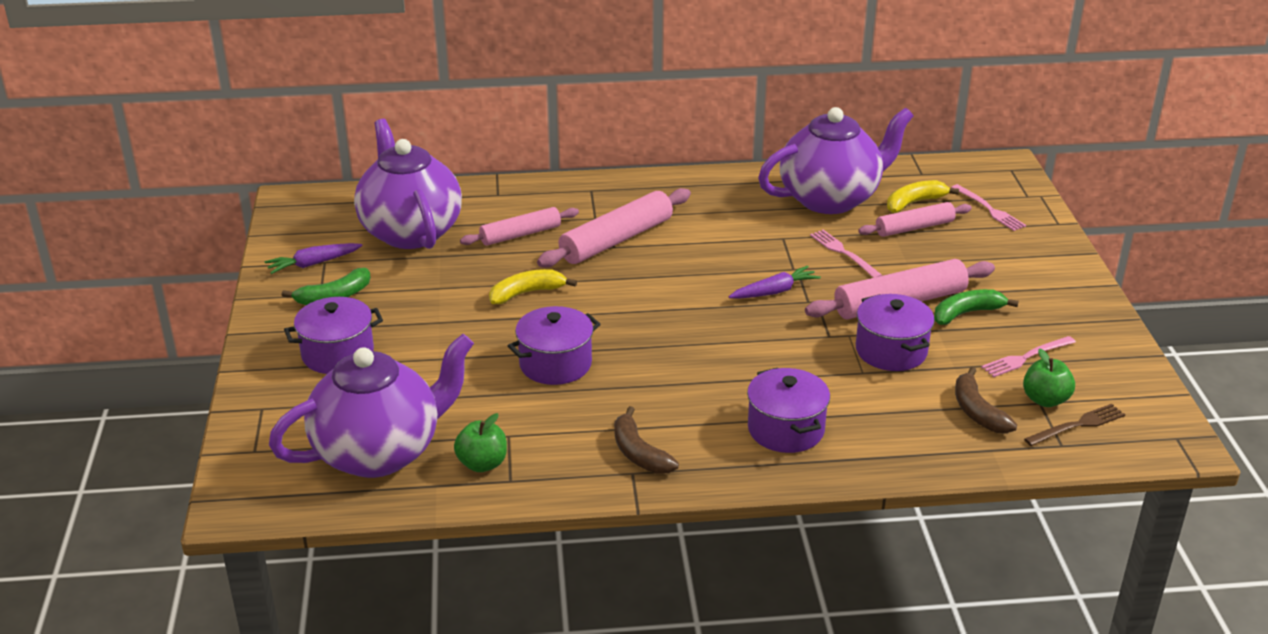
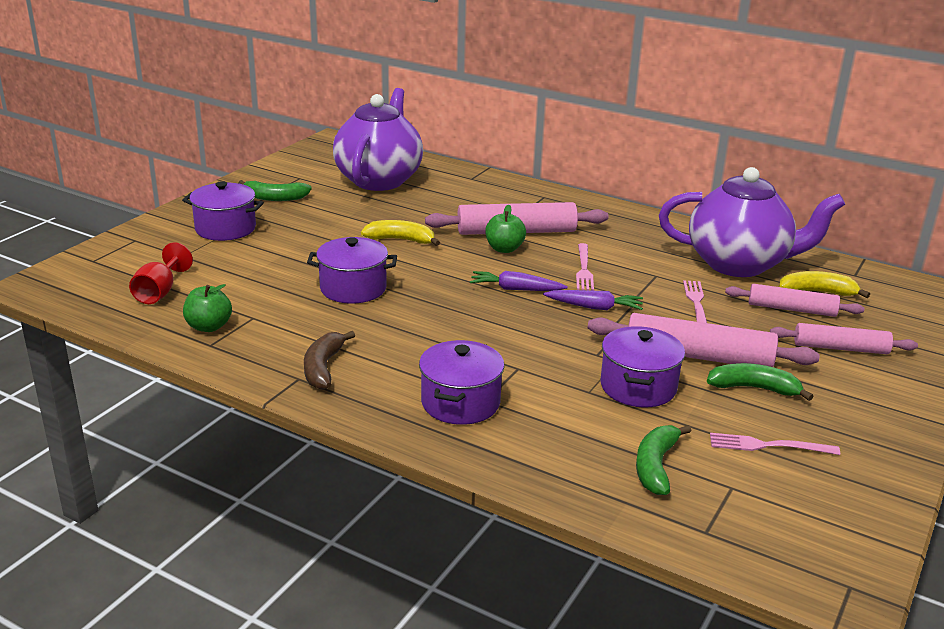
camera: 35 degrees right, 5 degrees down
(313, 264) = (291, 176): purple carrot -> purple carrot (516, 289)
(380, 452) = (159, 292): purple teapot -> red goblet
(520, 234) = (451, 205): pink rolling pin -> pink rolling pin (840, 348)
(977, 412) = (655, 466): brown banana -> green banana
(989, 209) = (890, 322): pink fork -> pink fork (584, 269)
(1045, 400) = (741, 487): green apple -> green apple (504, 249)
(1077, 425) = (747, 523): brown fork -> none

